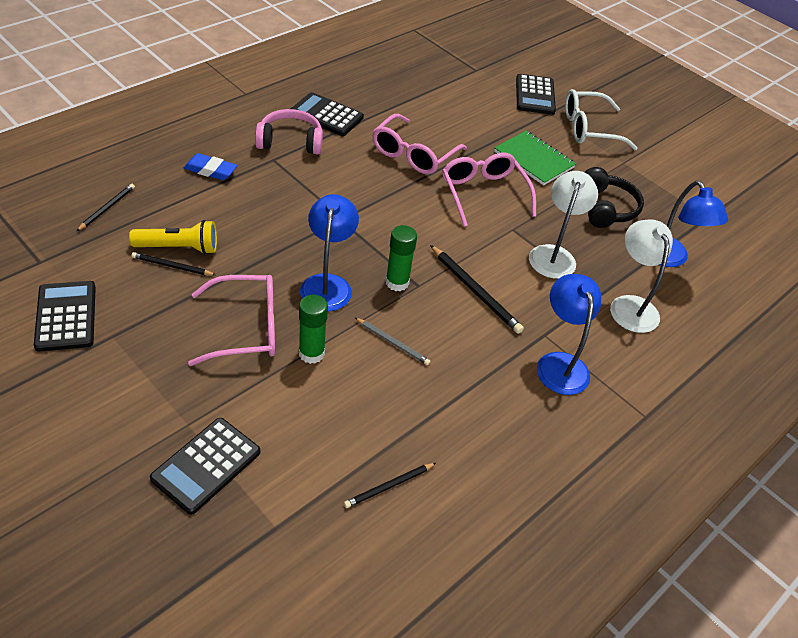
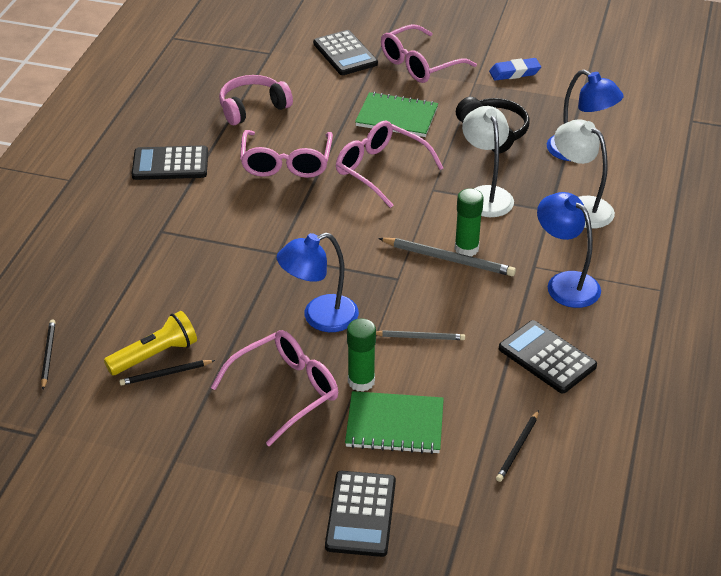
camera: 25 degrees left, 5 degrees down
(66, 316) = (114, 467): black calculator -> black calculator (547, 357)
(210, 170) = (111, 270): blue eraser -> blue eraser (514, 73)
(290, 142) = (160, 206): pink headphones -> pink headphones (253, 108)
(304, 405) = (394, 425): none -> green notebook
(327, 284) = (320, 317): blue lamp -> blue lamp turned 90 degrees counterclockwise
(397, 282) = (377, 285): green glue stick -> green glue stick (466, 248)
(475, 291) = (448, 259): black pencil -> grey pencil
(589, 129) = (420, 64): white glasses -> pink glasses

